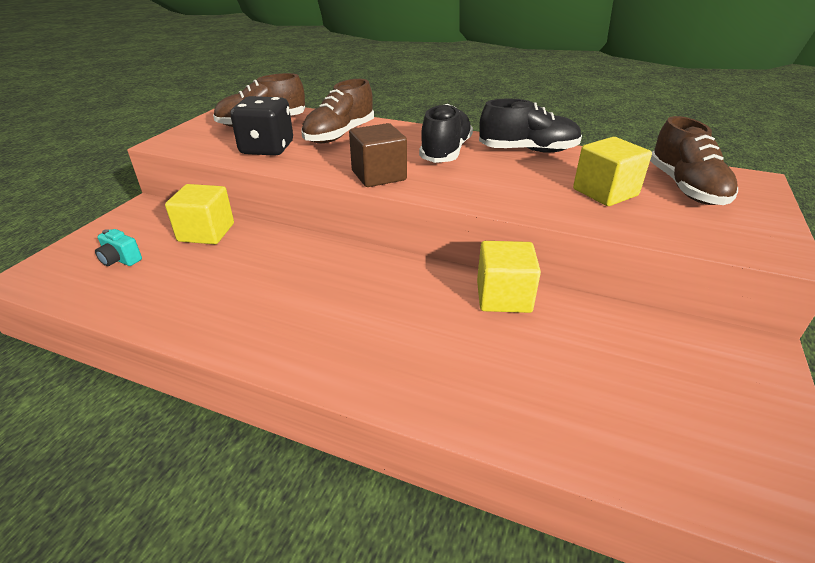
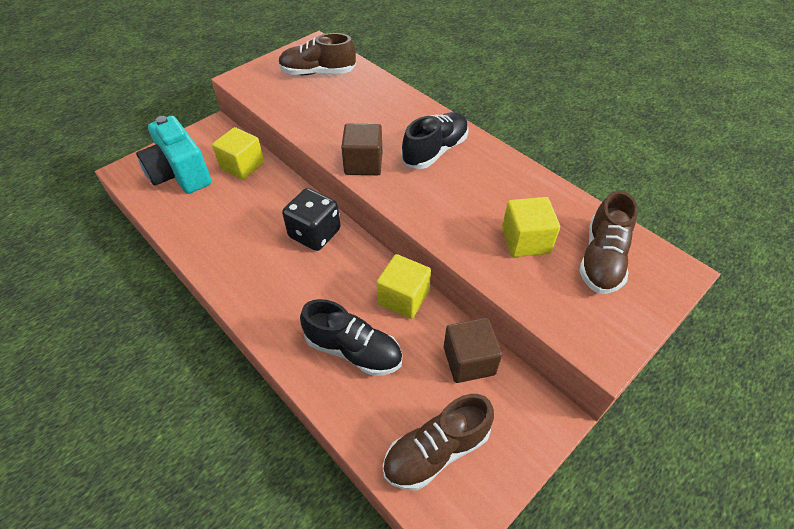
camera: 25 degrees right, 15 degrees up
(120, 260) = (180, 174): turquoise camera -> turquoise camera, size x2.49
(267, 148) = (303, 106): black dice -> black dice (314, 233)
(339, 135) = (367, 104): brown shoe -> brown shoe (436, 451)
(528, 150) = (506, 170): black shoe -> black shoe (353, 350)
(628, 330) = (469, 360): none -> brown cube

